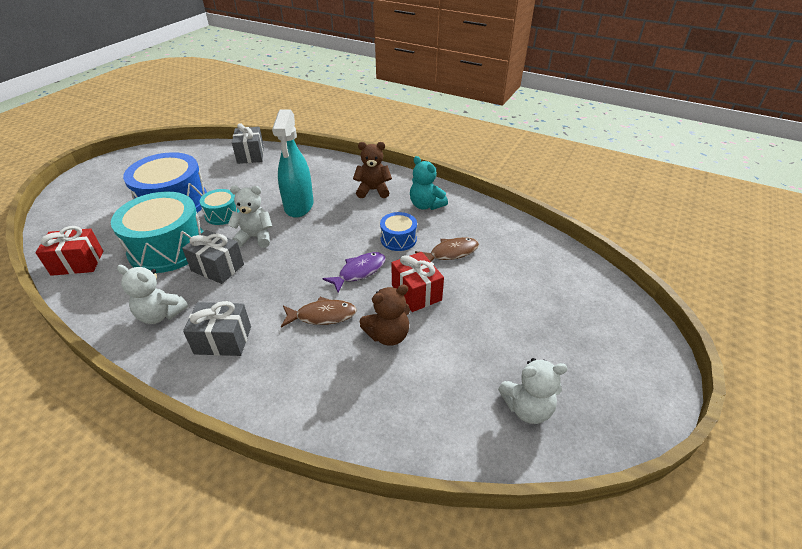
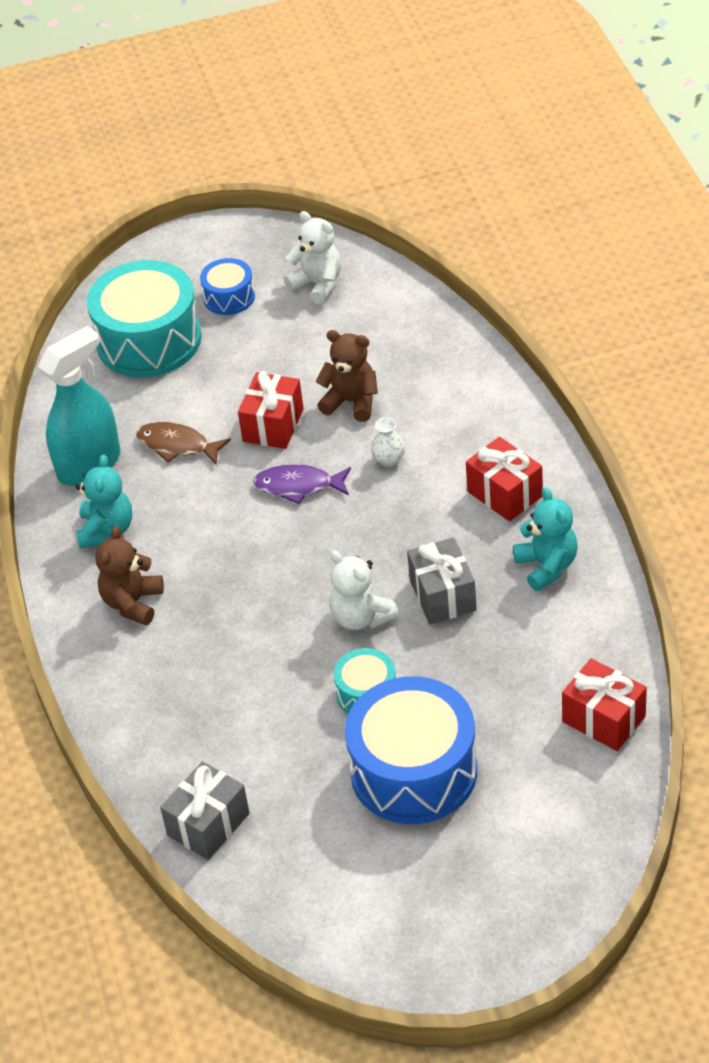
camera: 130 degrees left, 5 degrees up
(161, 314) = (547, 566): white teddy bear -> turquoise teddy bear
(168, 248) = (478, 672): turquoise drum -> turquoise drum (149, 340)
(223, 340) = (505, 494): grey gift -> red gift
(299, 206) = (256, 640): turquoise spray bottle -> turquoise spray bottle (89, 465)
(322, 316) = (389, 459): brown fish -> white vase
(373, 190) = (133, 603): brown teddy bear -> brown teddy bear turned 60 degrees clockwise
(398, 239) = (205, 501): blue drum -> blue drum (229, 297)

